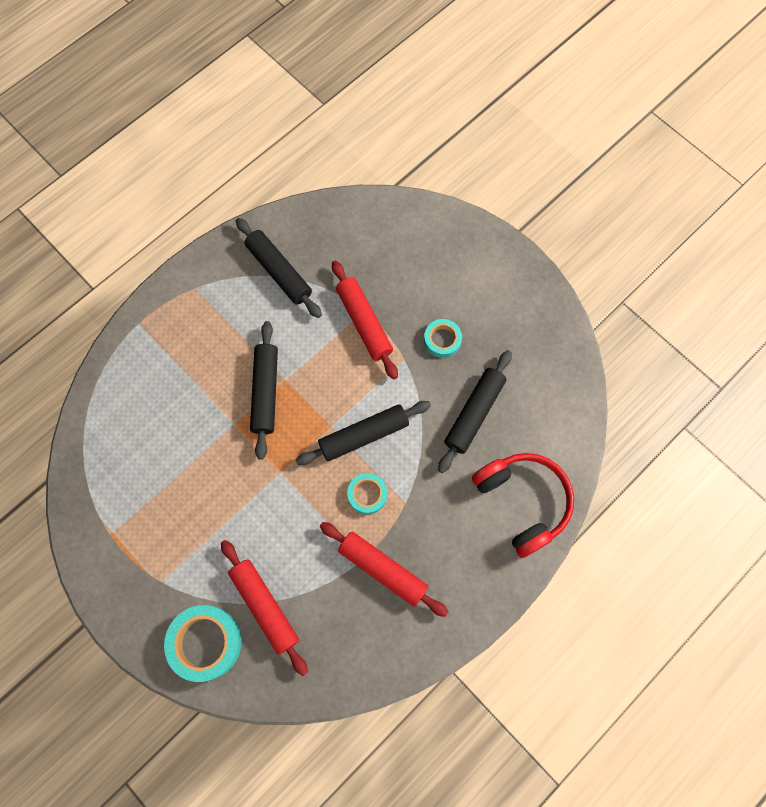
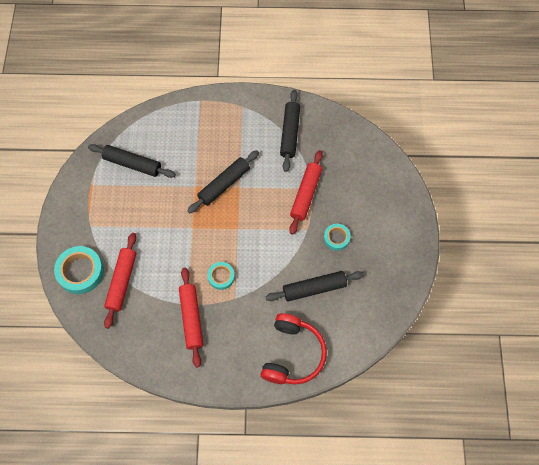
camera: 45 degrees right, 5 degrees down
(364, 435) = (249, 248): black rolling pin -> black rolling pin (132, 164)

